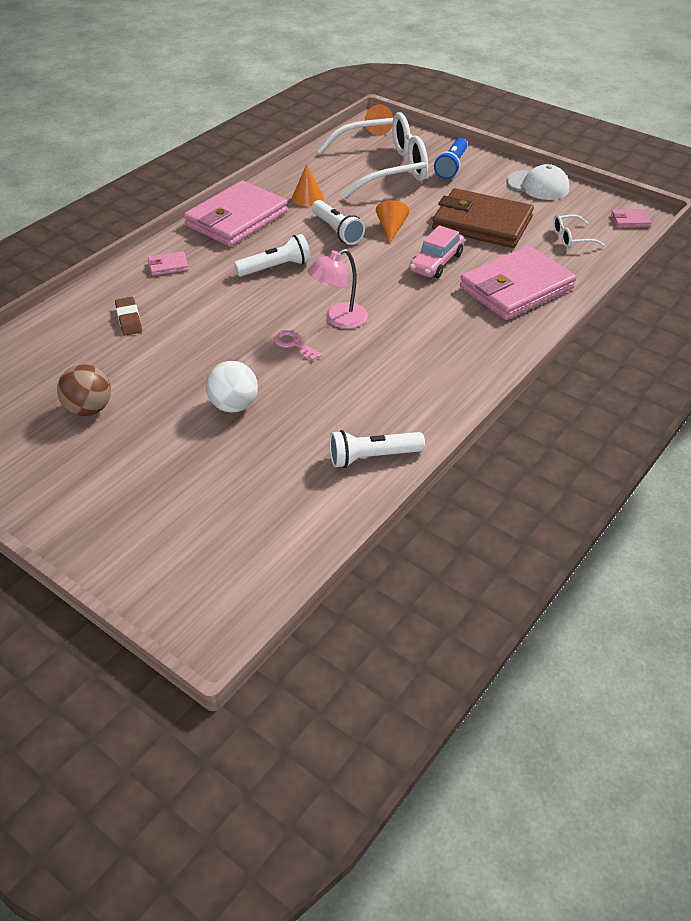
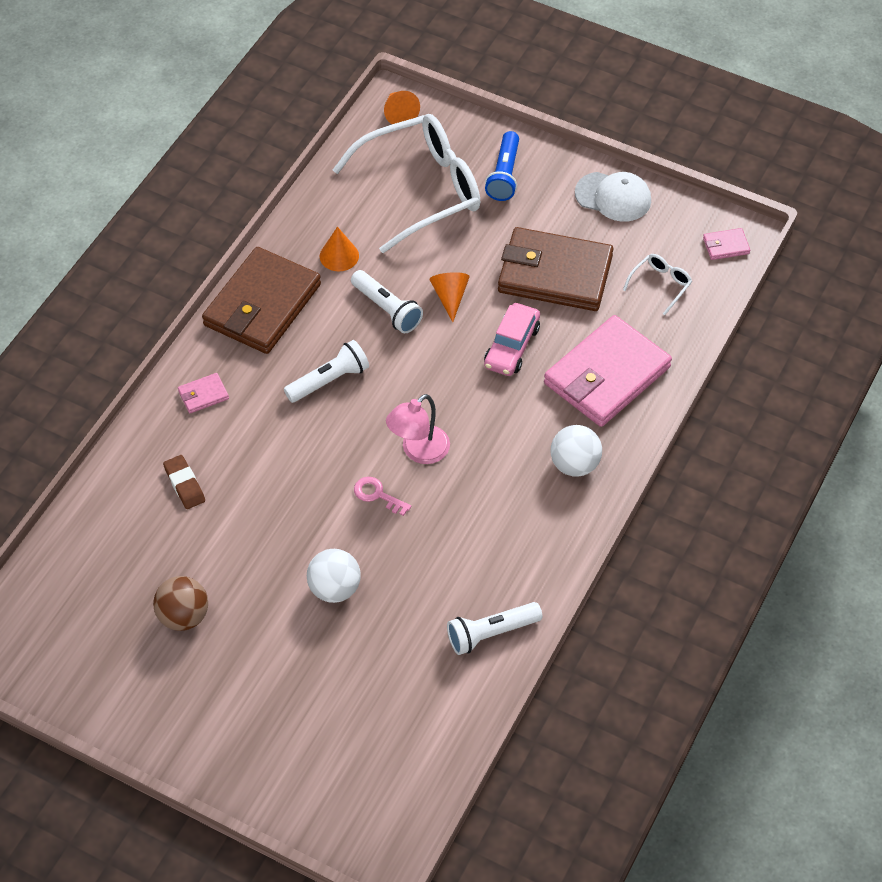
camera: 10 degrees left, 10 degrees up
(237, 219) = (262, 305): pink wallet -> brown wallet
(477, 343) = (574, 465): none -> white ball
(571, 238) = (660, 285): white glasses -> white glasses turned 150 degrees clockwise

